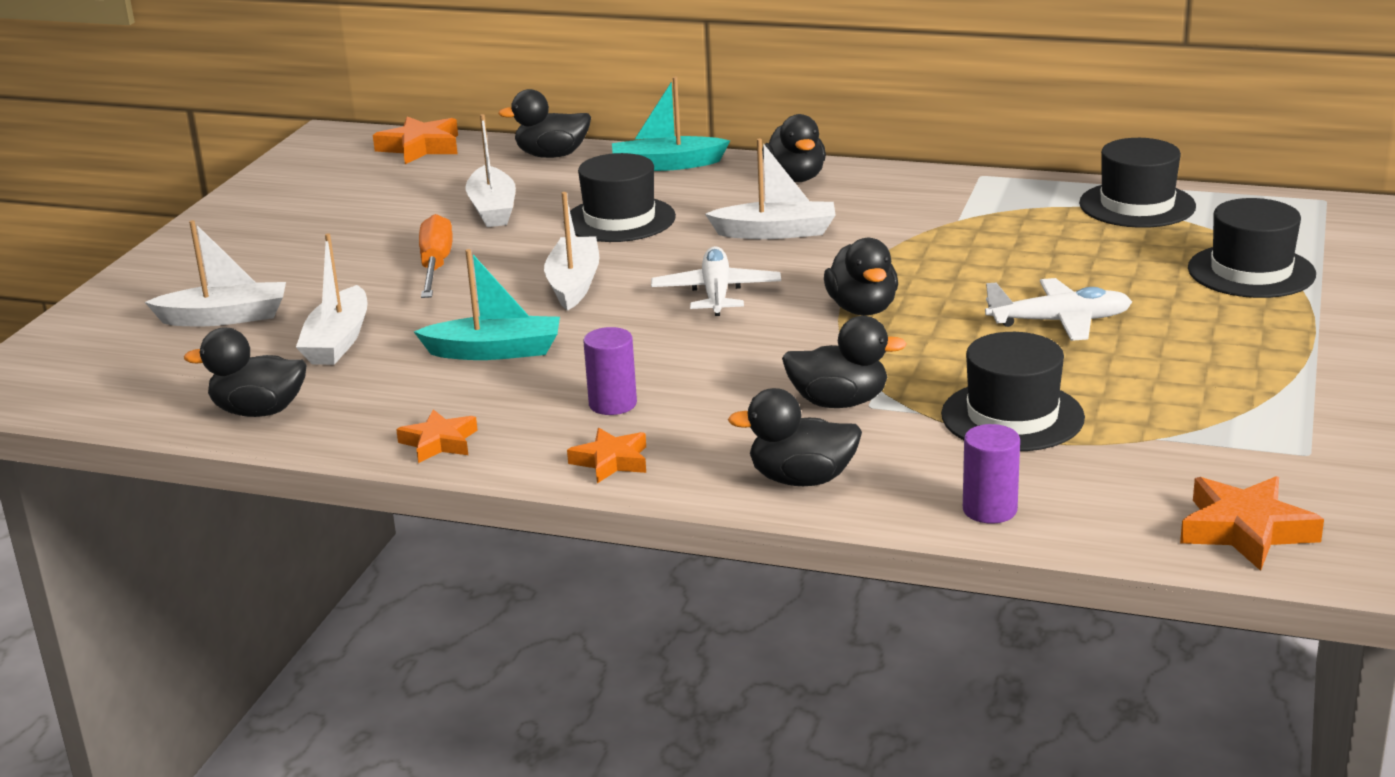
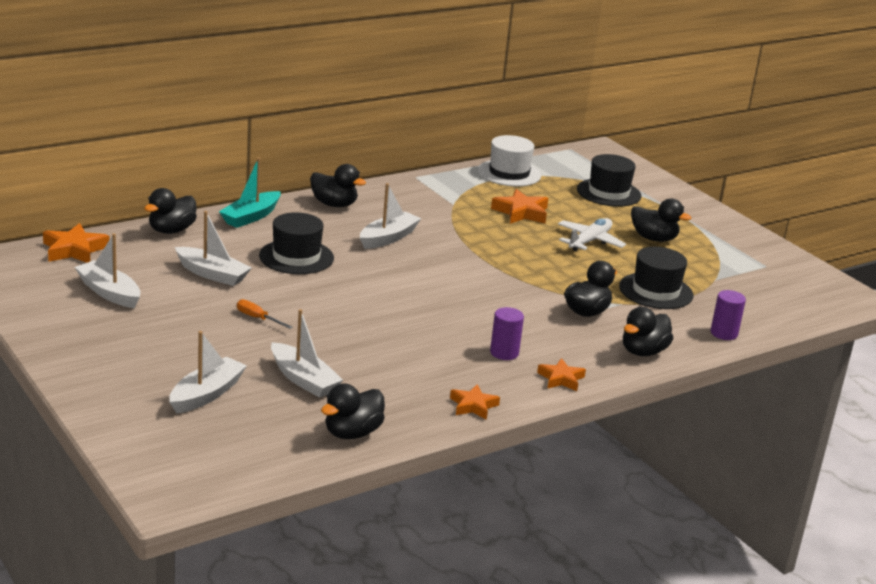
camera: 55 degrees left, 0 degrees up
(435, 266) = (258, 318): orange screwdriver -> orange screwdriver, size x0.57
(495, 351) = (395, 351): turquoise boat -> none
(574, 284) = (353, 301): white boat -> white boat (109, 292)
(716, 293) = (429, 280): white plane -> none
(862, 309) = (506, 264): black duck -> black duck (654, 238)
(1137, 205) = (509, 173): black hat -> white hat
(1245, 530) = (804, 304): orange star -> orange star (521, 212)

